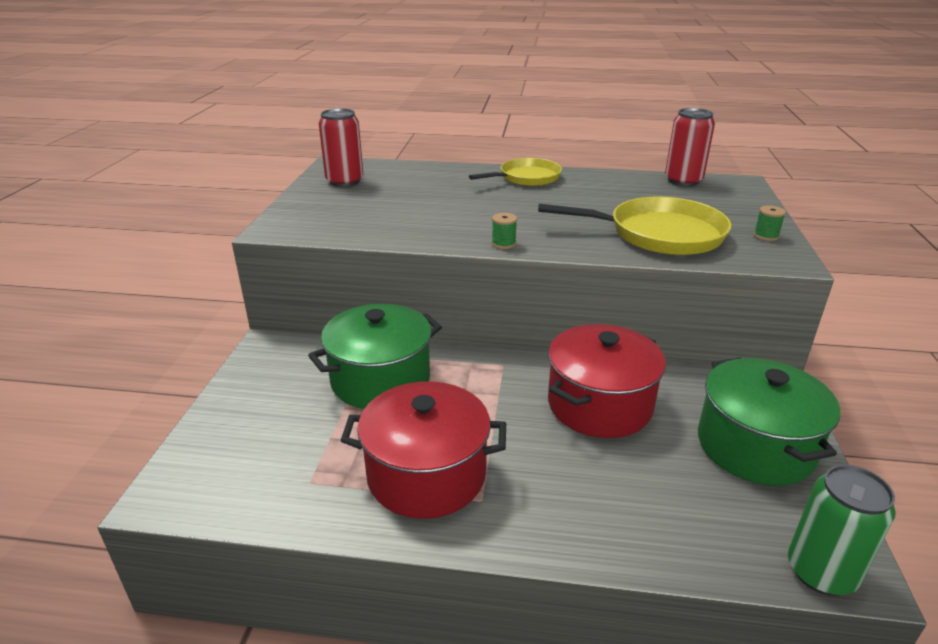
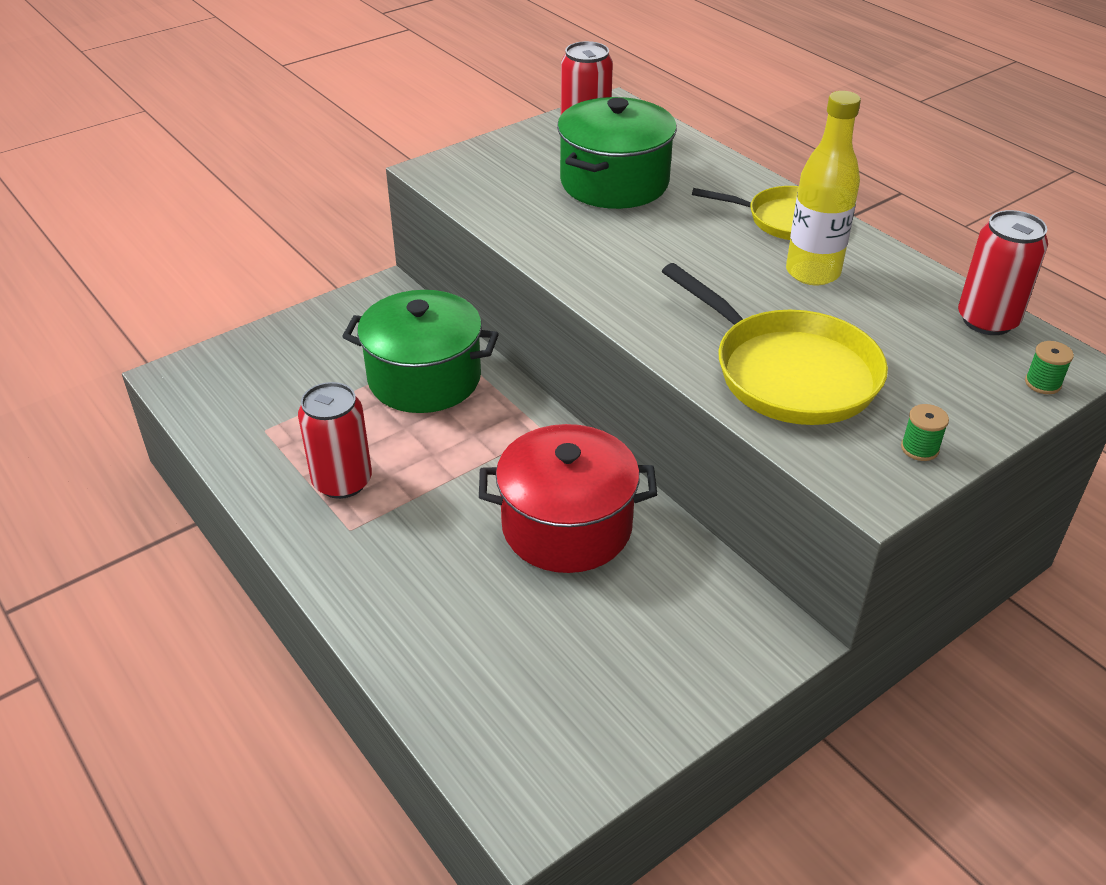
camera: 45 degrees right, 10 degrees up
(426, 474) = (342, 481): red pot -> red can
(503, 243) = (602, 293): green spool -> green spool (1042, 383)
(582, 192) = (812, 272): none -> yellow bottle
(755, 446) = (642, 666): green pot -> green pot (614, 182)
(821, 572) = (502, 787): green can -> none

